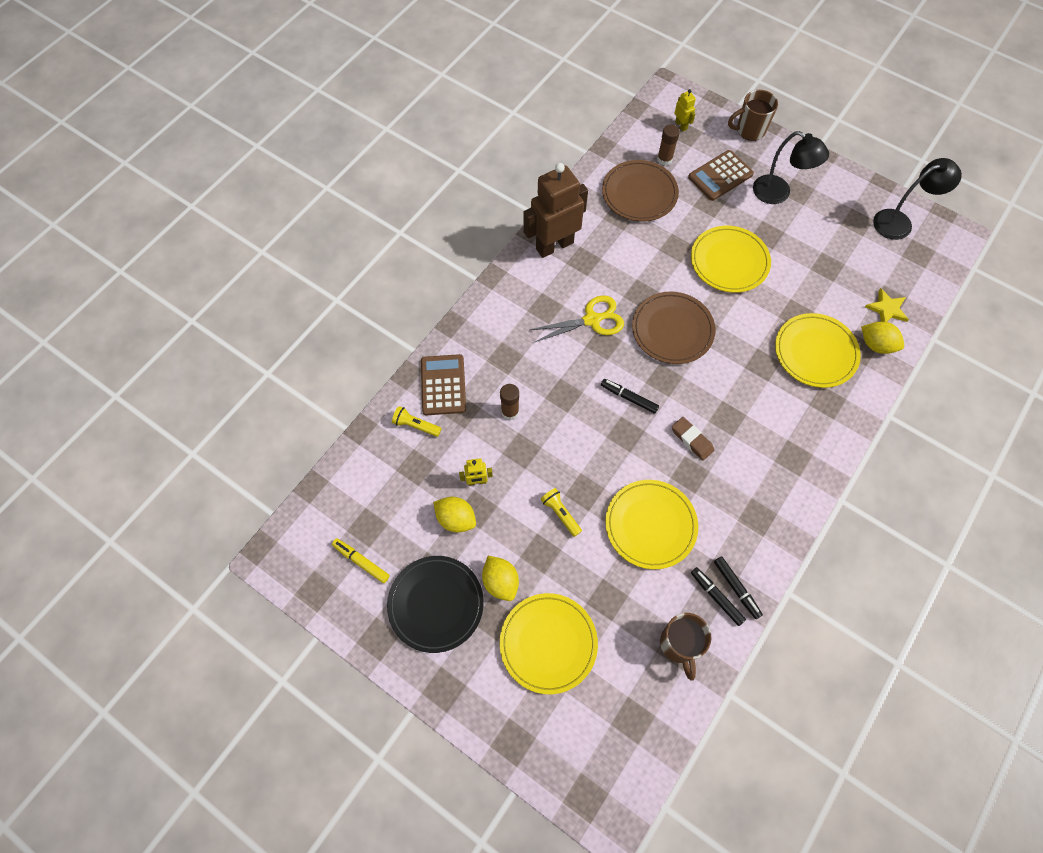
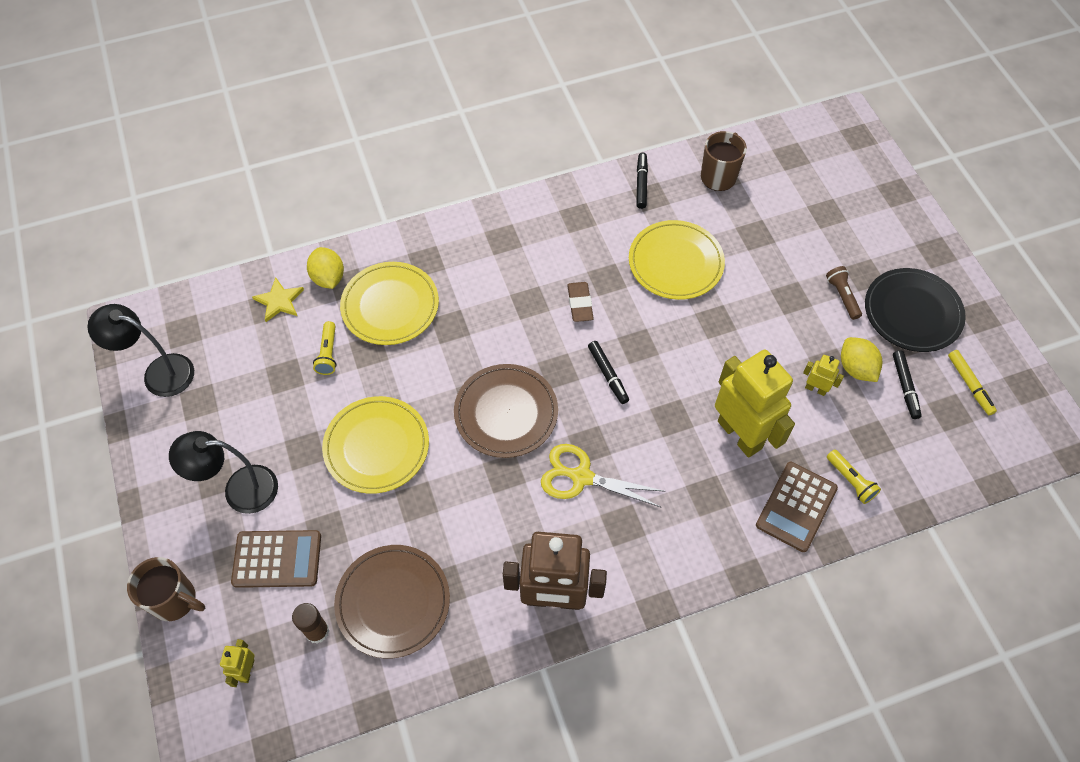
camera: 145 degrees left, 5 degrees down
(500, 582) = (842, 296): yellow lemon -> brown flashlight
(510, 411) = (740, 434): brown glue stick -> yellow robot
(548, 643) = (827, 233): yellow plate -> none
(560, 514) = (751, 316): yellow flashlight -> yellow flashlight (328, 353)
(716, 597) = (663, 187): black marker -> black marker (905, 387)
(778, 194) = (239, 490): black lamp -> black lamp turned 75 degrees counterclockwise

